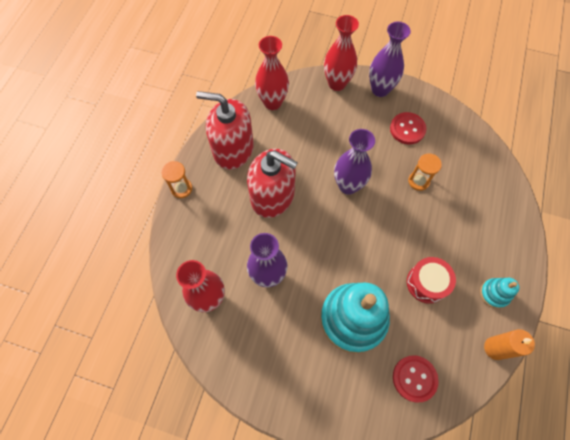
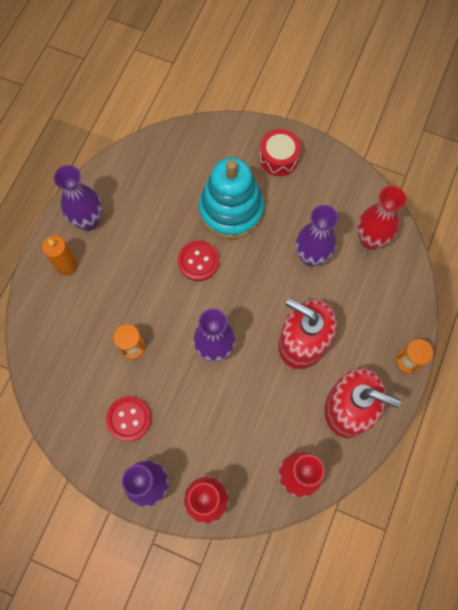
camera: 175 degrees left, 5 degrees up
(414, 378) = (184, 157): red button -> red button (198, 261)
(427, 283) = (152, 236): red drum -> red drum (278, 158)
(494, 293) = (88, 221): turquoise stacking toy -> purple vase
(494, 348) = (104, 175): orange candle -> orange candle (66, 265)

